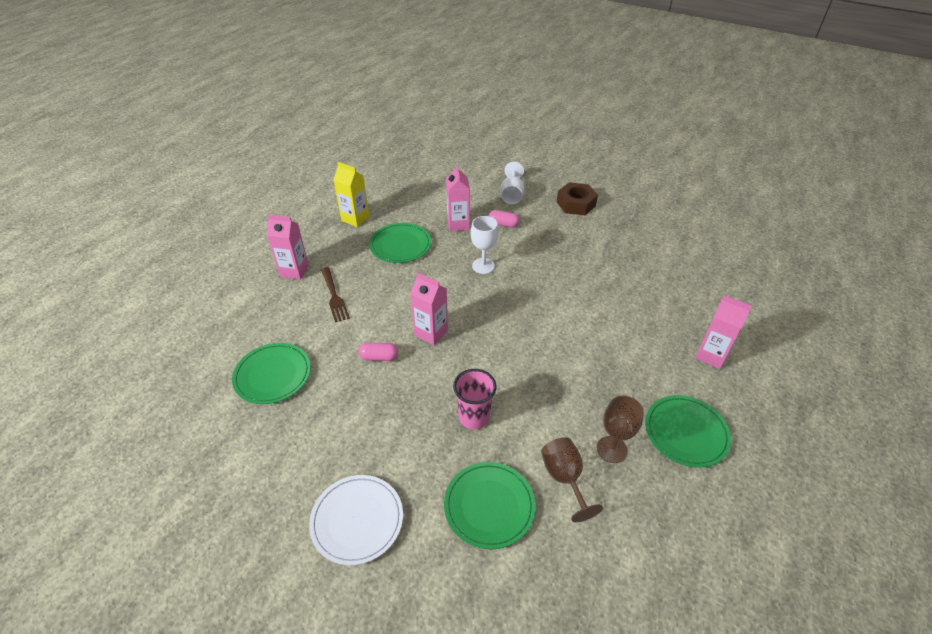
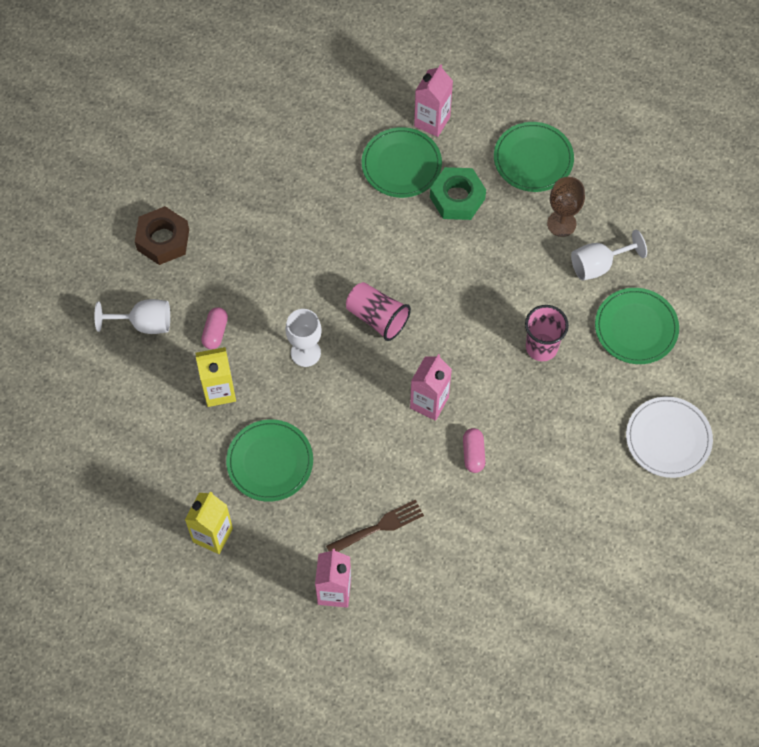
camera: 95 degrees left, 20 degrees up
(272, 375) = (513, 565): green plate -> green plate (401, 164)
(458, 224) = (219, 391): pink carton -> yellow carton
(511, 306) = (377, 317): none -> pink cup
(564, 478) = (598, 265): brown goblet -> white goblet
(631, 367) = (457, 198): none -> green nut

